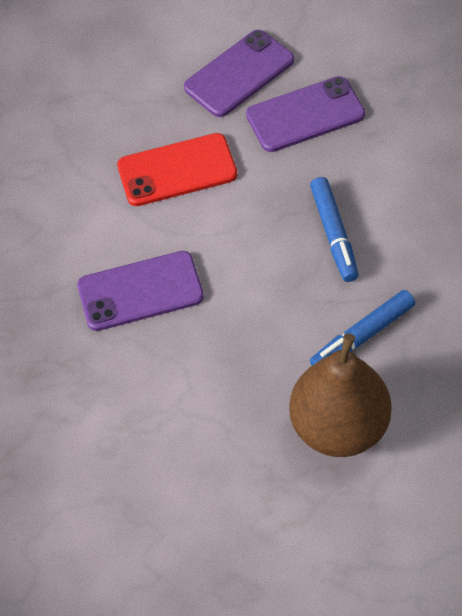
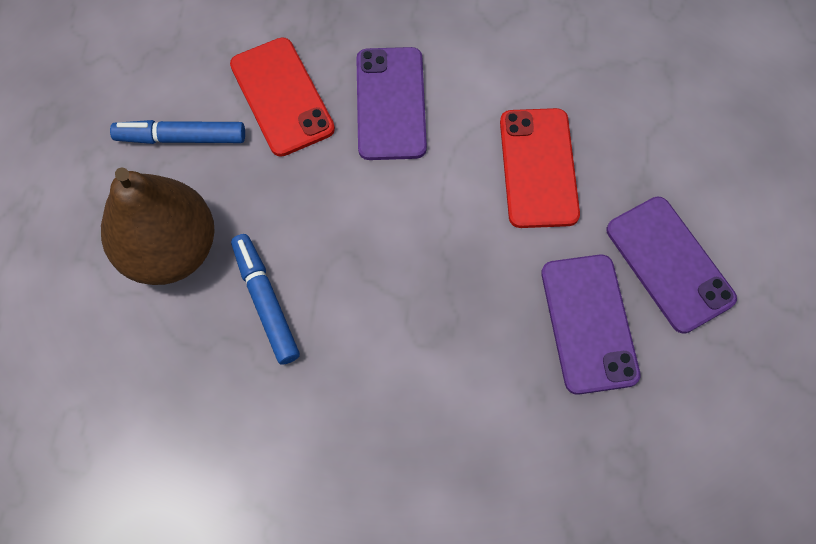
camera: 100 degrees right, 10 degrees up
(155, 382) = (282, 97): none -> red phone
(334, 234) = (406, 309): blue marker -> blue marker (181, 137)

